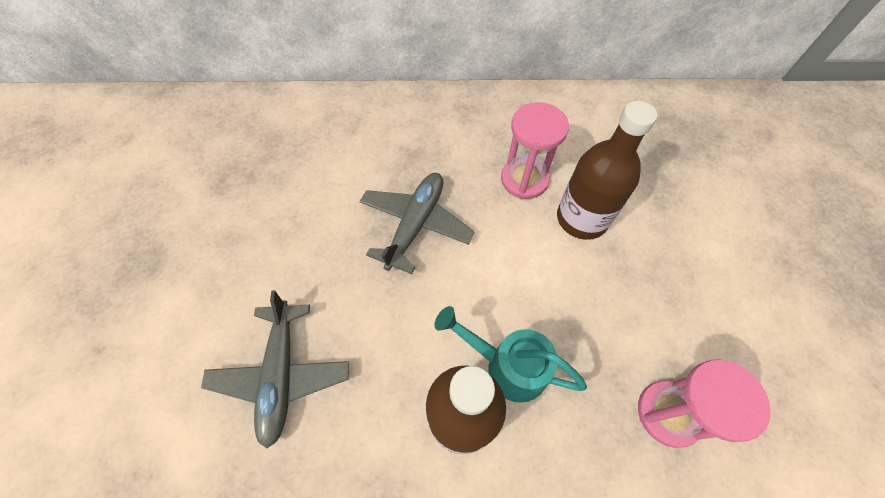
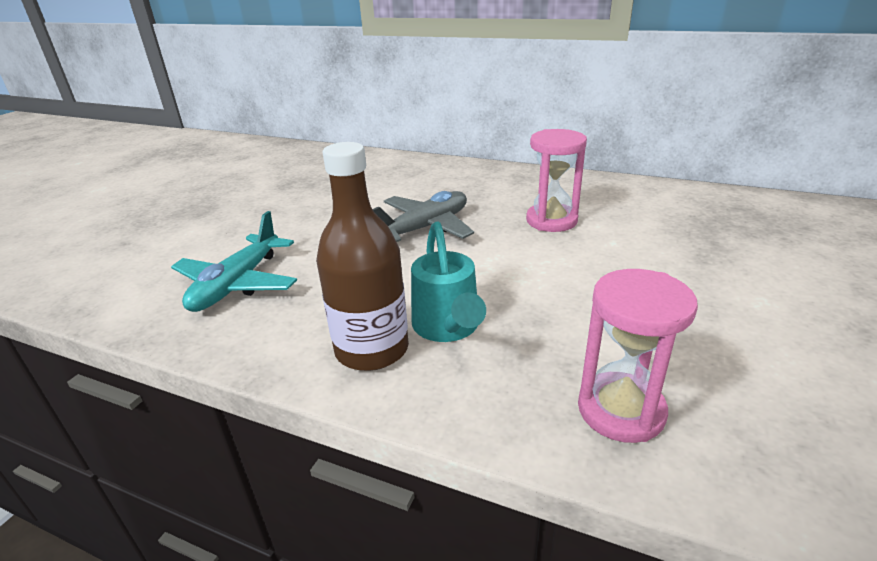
camera: 25 degrees right, 30 degrees down
(281, 375) = (237, 284): grey plane -> turquoise plane
(507, 366) = (448, 327): turquoise watering can -> turquoise watering can turned 150 degrees counterclockwise
(581, 218) = (598, 252): brown bottle -> none

